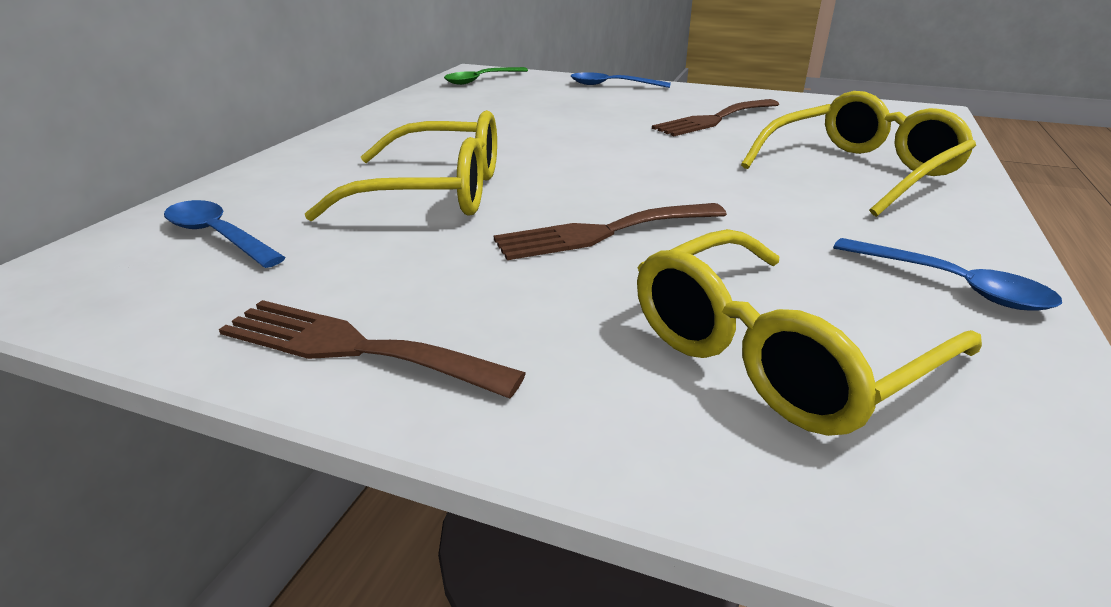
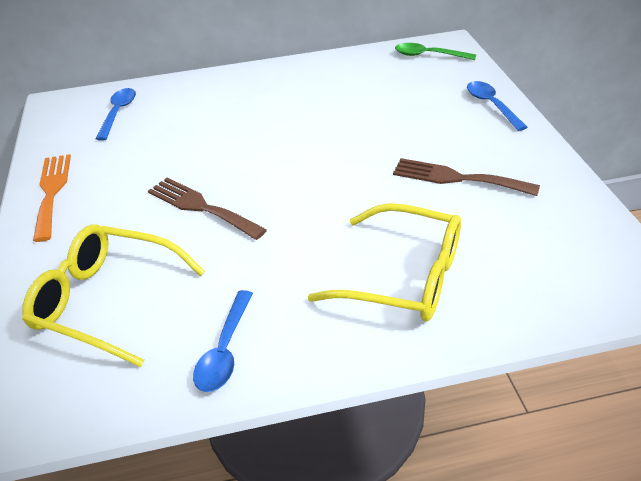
camera: 60 degrees right, 10 degrees up
(354, 348) = (52, 192): brown fork -> orange fork
(436, 192) = (210, 137): yellow glasses -> none

